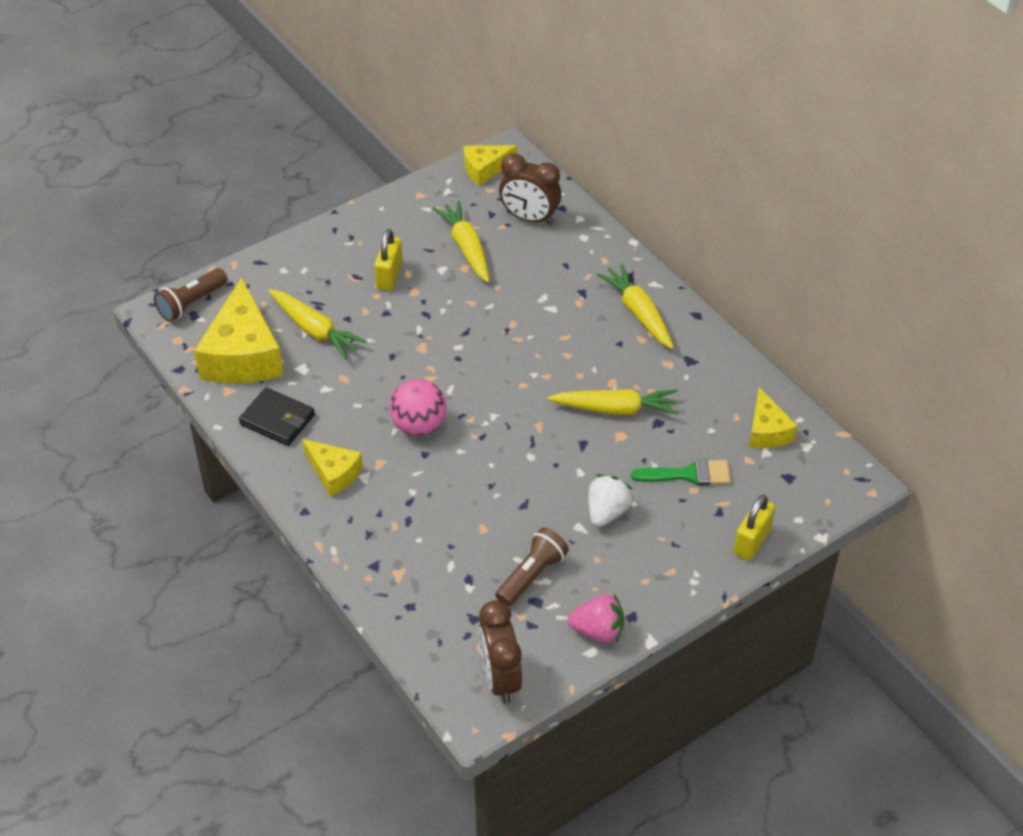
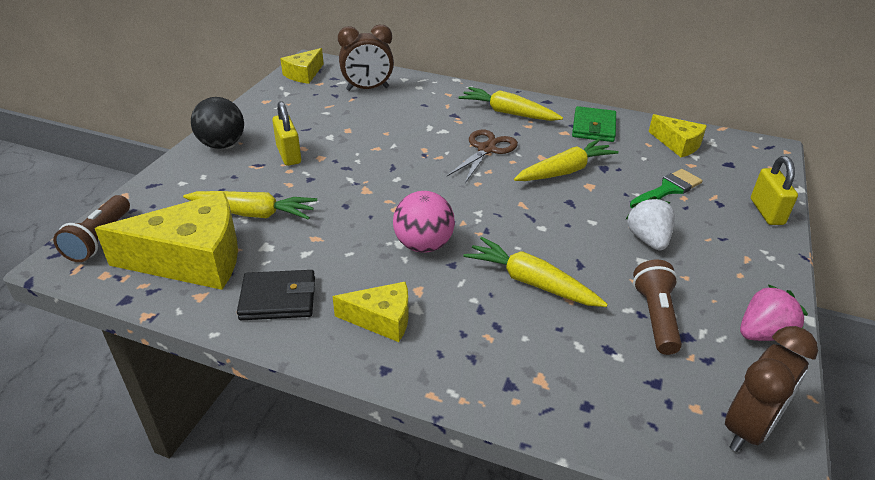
camera: 35 degrees left, 10 degrees down
(243, 355) = (192, 259): yellow cheese -> yellow cheese turned 60 degrees counterclockwise
(343, 238) = (222, 144): none -> black ball
(466, 248) = (336, 118): yellow carrot -> yellow carrot (531, 282)
(500, 678) = (748, 428): brown clock -> brown clock turned 90 degrees counterclockwise
(569, 350) = (486, 149): none -> brown scissors
(705, 371) = (593, 127): none -> green wallet

